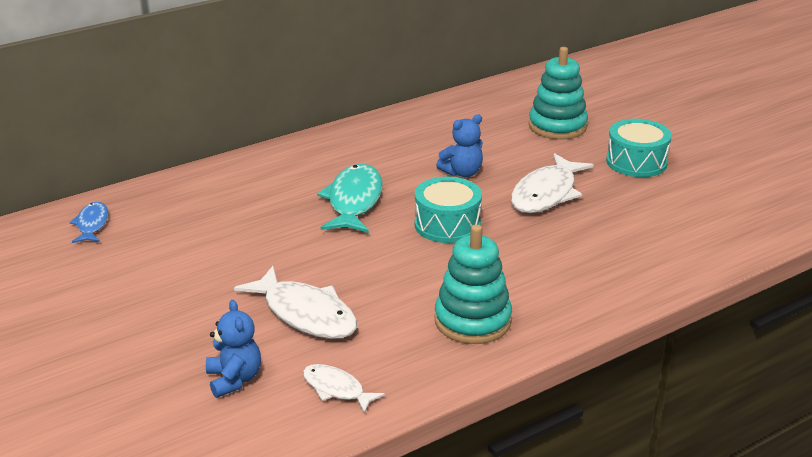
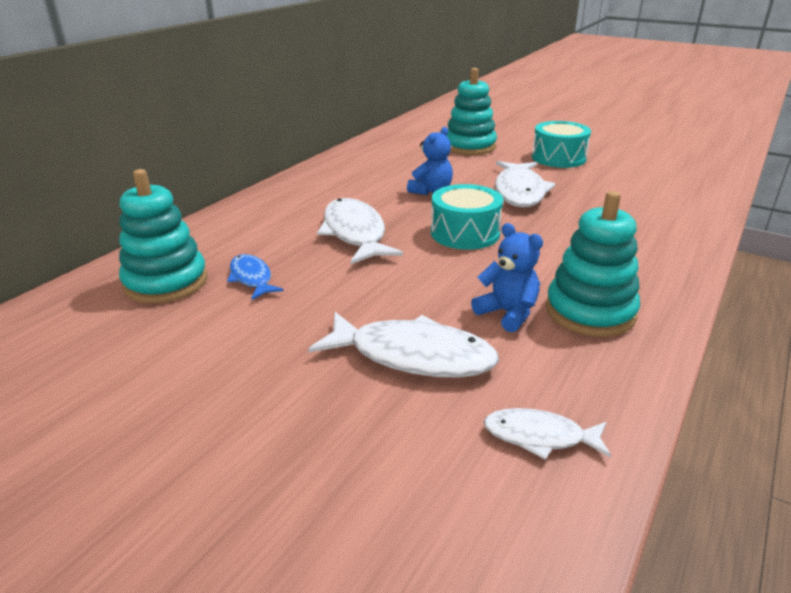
camera: 25 degrees left, 0 degrees up
(92, 224) = (57, 325): blue fish -> blue fish (252, 278)
(180, 209) = (166, 282): none -> turquoise stacking toy
(234, 379) = (402, 470): blue teddy bear -> blue teddy bear (507, 313)
(354, 201) = (355, 233): turquoise fish -> white fish

